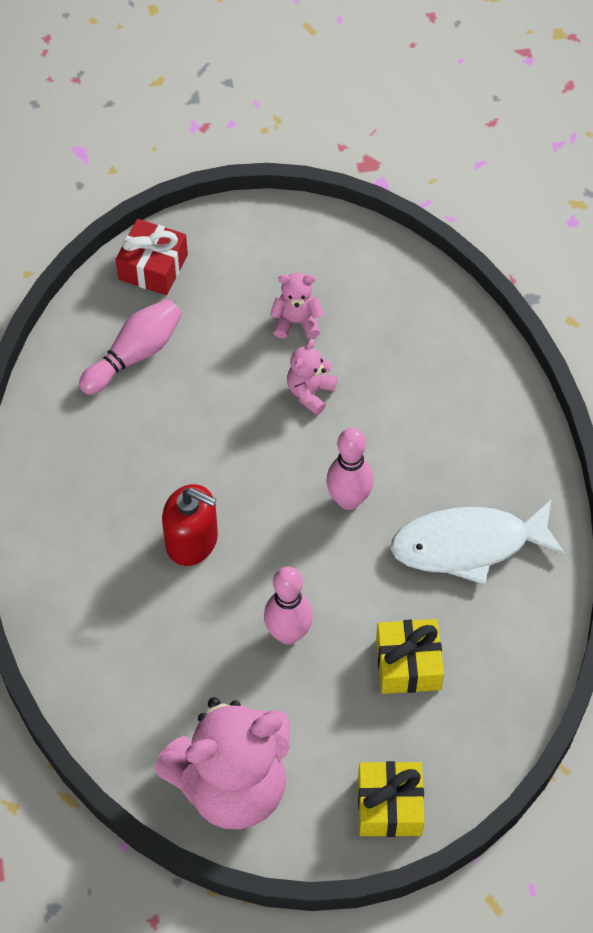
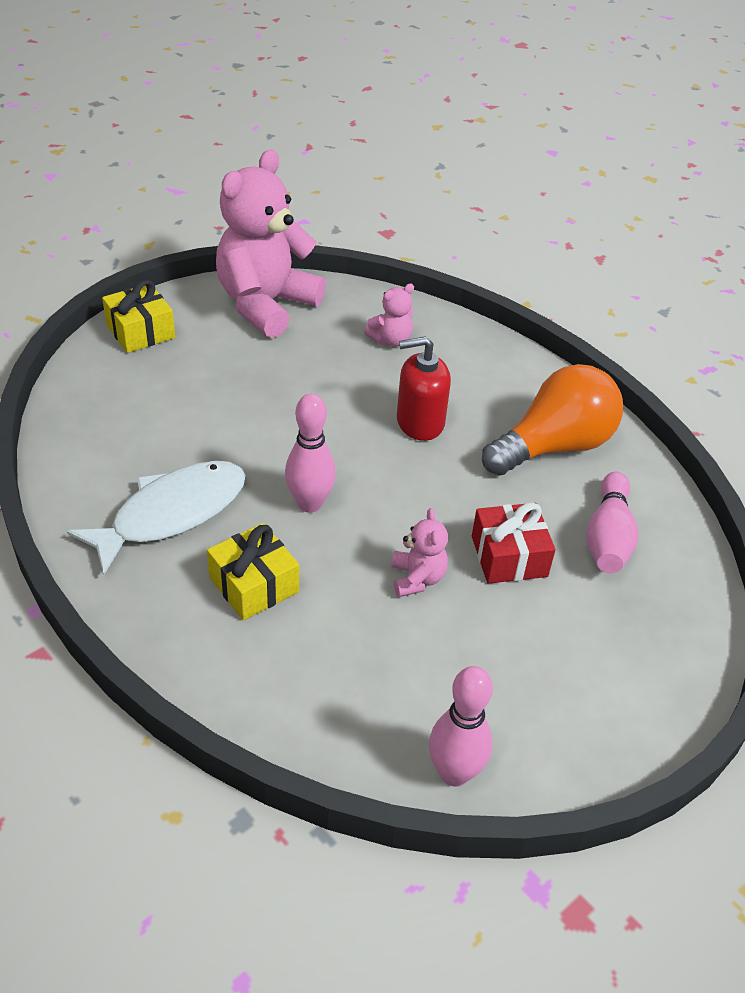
camera: 145 degrees right, 15 degrees down
(96, 456) = (554, 446): none -> orange light bulb
(153, 267) = (679, 627): red gift -> red gift (509, 556)
(288, 633) = (291, 395): pink bowling pin -> pink bowling pin (454, 773)
(296, 322) = (488, 642): pink teddy bear -> pink teddy bear (391, 340)
(408, 664) = (176, 412): yellow gift -> yellow gift (254, 584)

